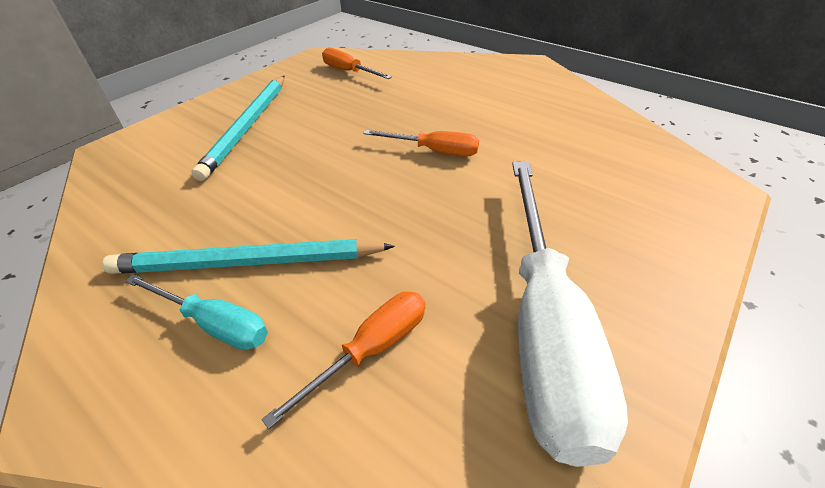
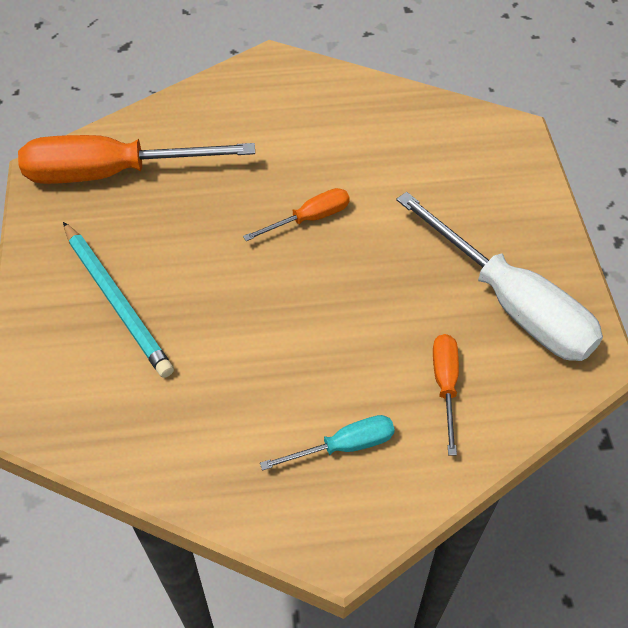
camera: 45 degrees left, 10 degrees up
(248, 263) = (306, 400): turquoise pencil -> none
(349, 71) = (112, 173): orange screwdriver -> orange screwdriver, size x2.07

